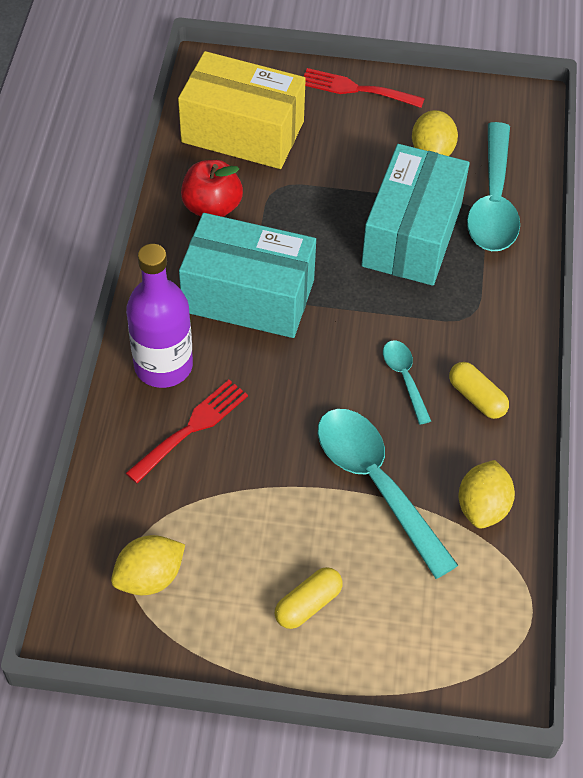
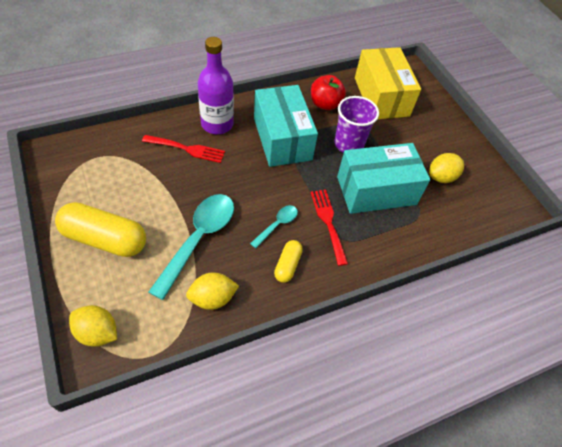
camera: 55 degrees right, 0 degrees up
(150, 577) = (90, 168): yellow lemon -> yellow lemon (97, 333)
(308, 604) = (105, 239): yellow capsule -> yellow capsule, size x1.94
(310, 221) = (348, 144): none -> purple cup
(356, 89) = (451, 128): red fork -> red fork (328, 222)
(493, 202) = (432, 219): turquoise spoon -> none

